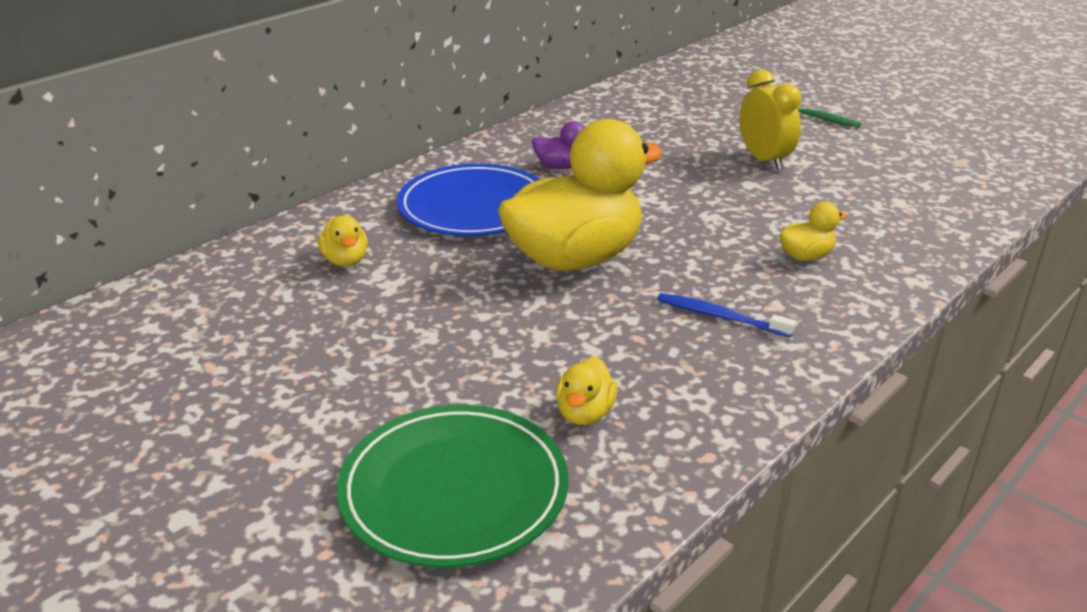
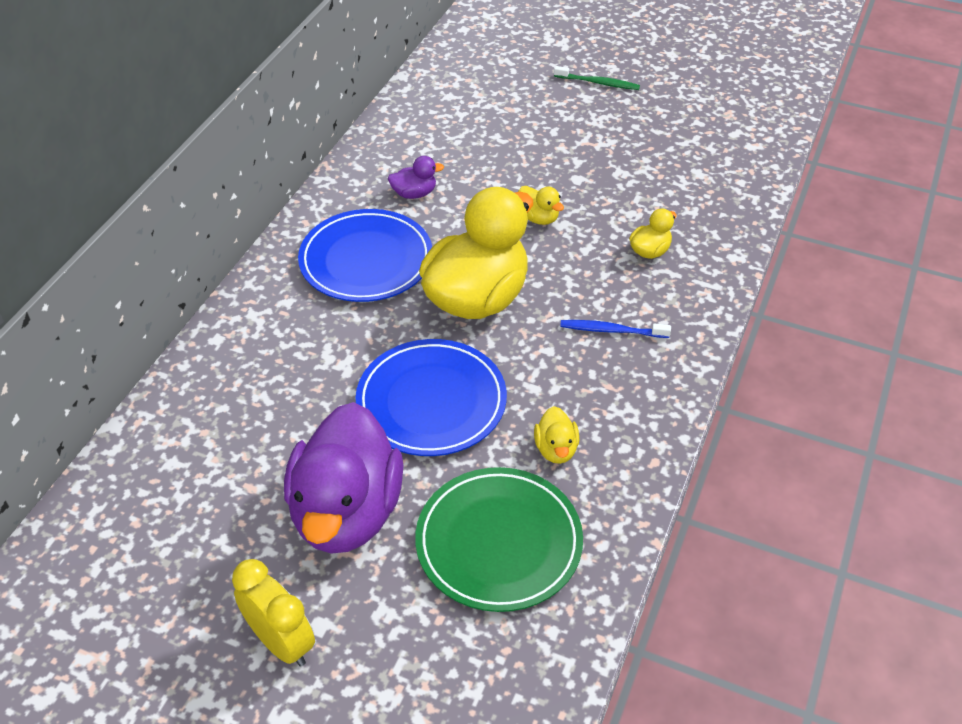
camera: 20 degrees left, 15 degrees up
(295, 414) = (347, 512): none -> purple duck
(345, 261) = (292, 349): yellow duck -> yellow duck (538, 218)
(463, 336) = (431, 401): none -> blue plate
(764, 160) = (578, 147): yellow clock -> yellow clock (281, 642)

